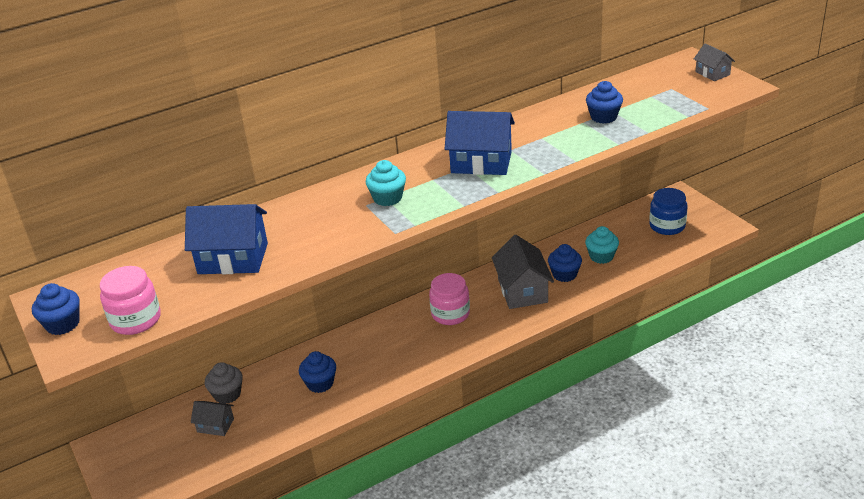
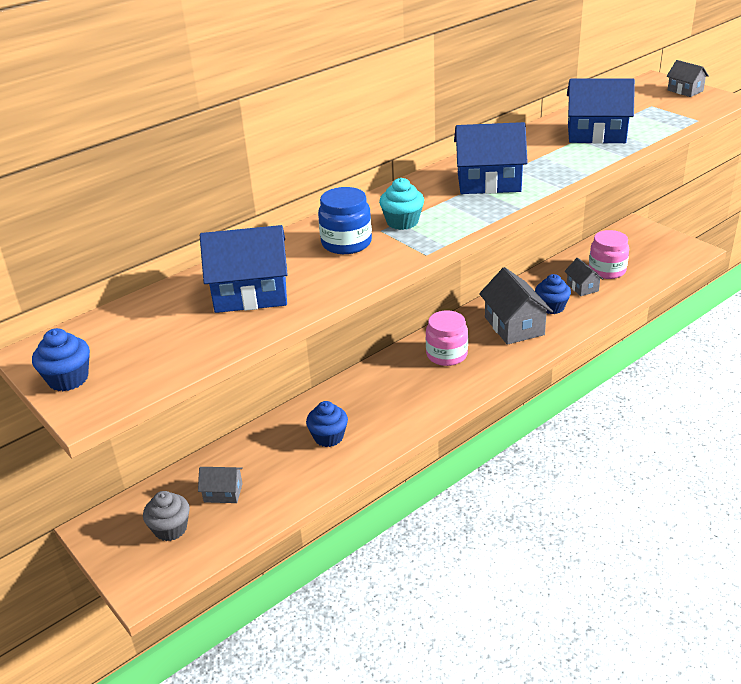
camera: 10 degrees left, 0 degrees up
(136, 320) = (158, 366): pink jar -> pink jar (607, 270)
(227, 394) = (227, 458): grey cupcake -> grey cupcake (170, 529)
(601, 256) = (582, 287): turquoise cupcake -> grey house
(603, 117) = (596, 134): blue cupcake -> blue house
(667, 226) = (636, 254): blue jar -> blue jar (346, 243)

